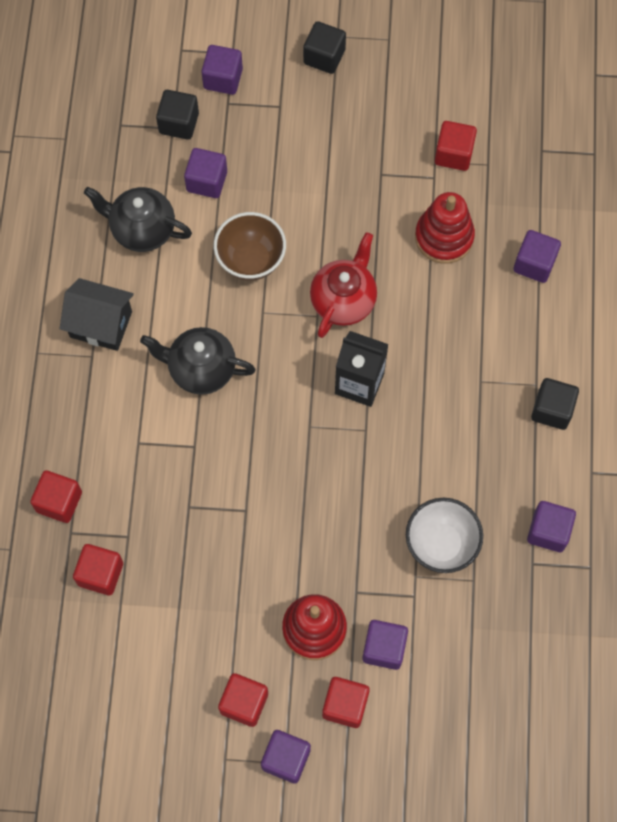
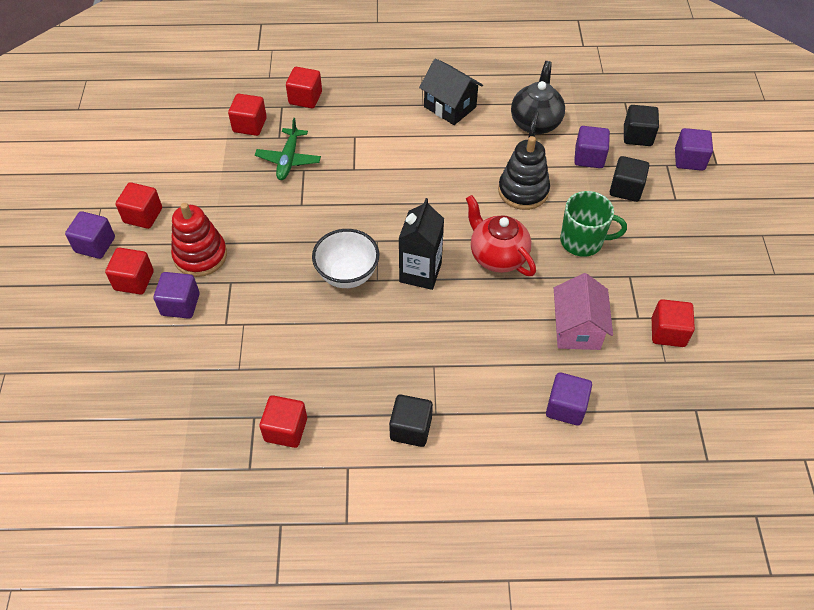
camera: 85 degrees right, 15 degrees down
(101, 324) = (450, 107): black house -> black house turned 60 degrees counterclockwise
(169, 524) = (288, 160): none -> green plane
(201, 369) = (420, 167): black teapot -> none
(251, 260) = (523, 191): brown bowl -> black stacking toy
(324, 57) = (737, 226): black cube -> black cube (626, 189)
(330, 211) = (582, 241): none -> green mug
(343, 300) = (497, 256): red teapot -> red teapot turned 150 degrees counterclockwise
(441, 544) = (272, 342): white bowl -> white bowl (347, 275)
(444, 237) = (577, 329): red stacking toy -> pink house
(548, 531) = (286, 429): purple cube -> red cube

